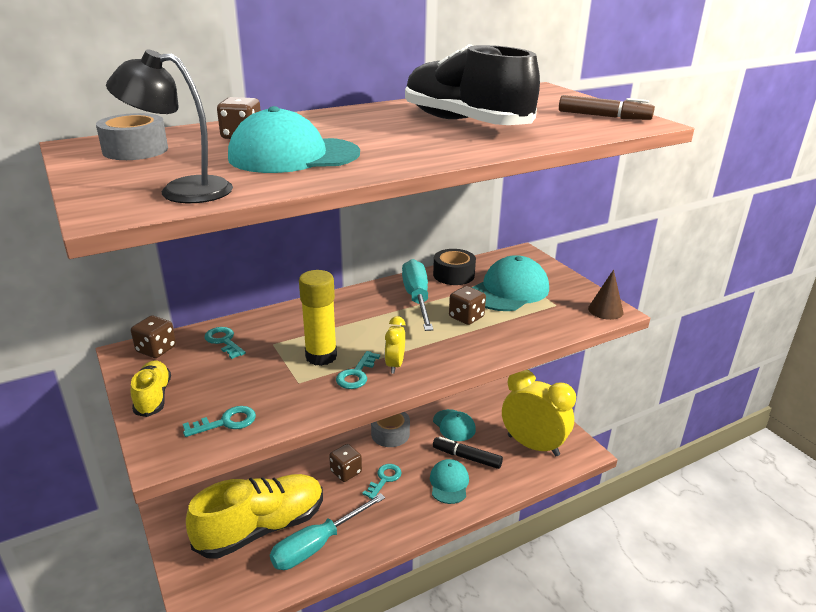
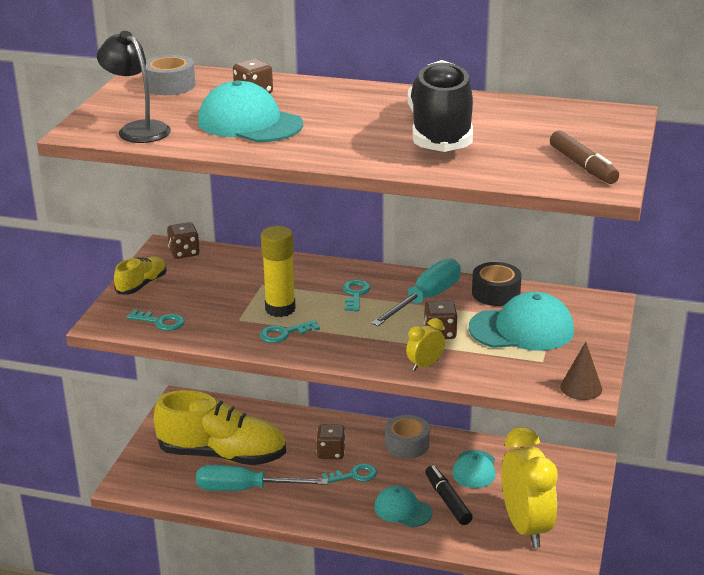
camera: 45 degrees right, 0 degrees up
(223, 341) = (233, 266): turquoise key -> turquoise key (355, 294)
(395, 365) = (321, 340): yellow clock -> yellow clock (425, 365)
(449, 483) = (402, 510): turquoise cap -> turquoise cap turned 105 degrees counterclockwise

